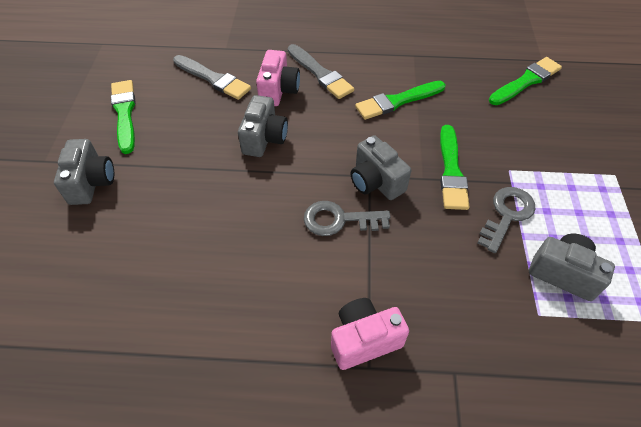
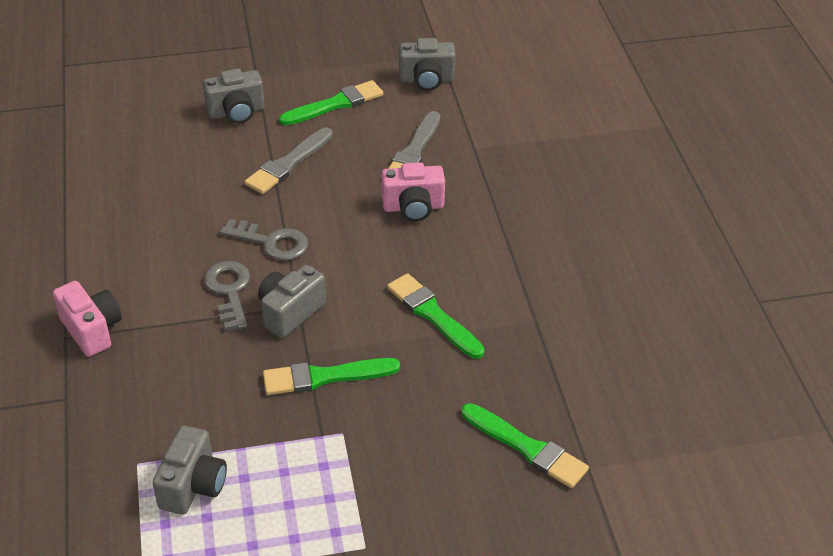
camera: 75 degrees right, 10 degrees down
(264, 139) = (330, 213): grey camera -> grey camera (427, 80)
(320, 74) = (458, 237): grey brush -> grey brush (288, 164)
(507, 215) = (268, 432): grey key -> grey key (271, 242)

